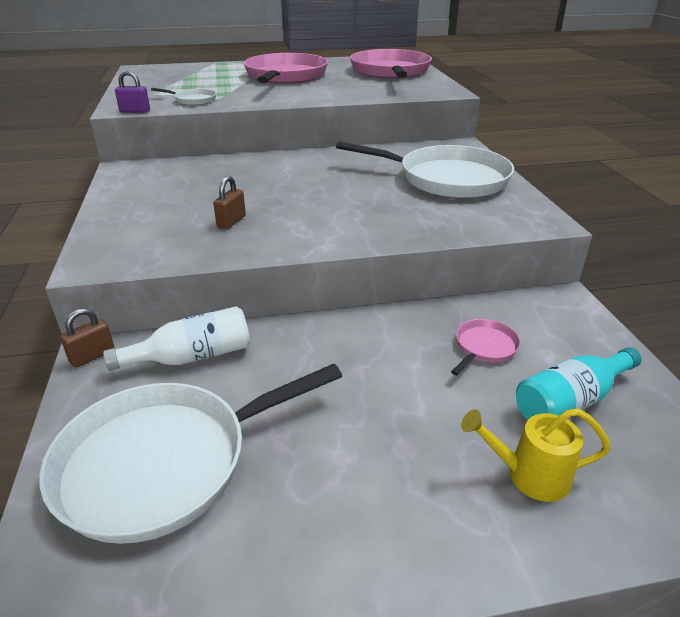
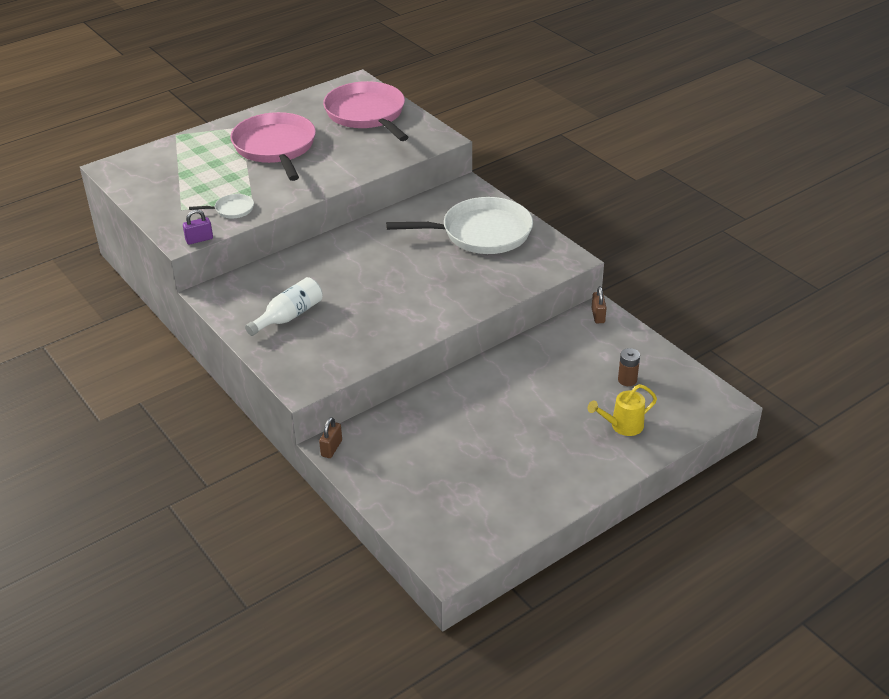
camera: 25 degrees left, 5 degrees up
(163, 463) = (438, 485): white pan -> none
(192, 357) = (396, 427): white bottle -> white bottle (289, 316)
(231, 221) = (359, 323): brown padlock -> brown padlock (598, 316)
(484, 347) = (566, 362): pink pan -> none
(570, 401) = (627, 380): turquoise bottle -> brown battery

